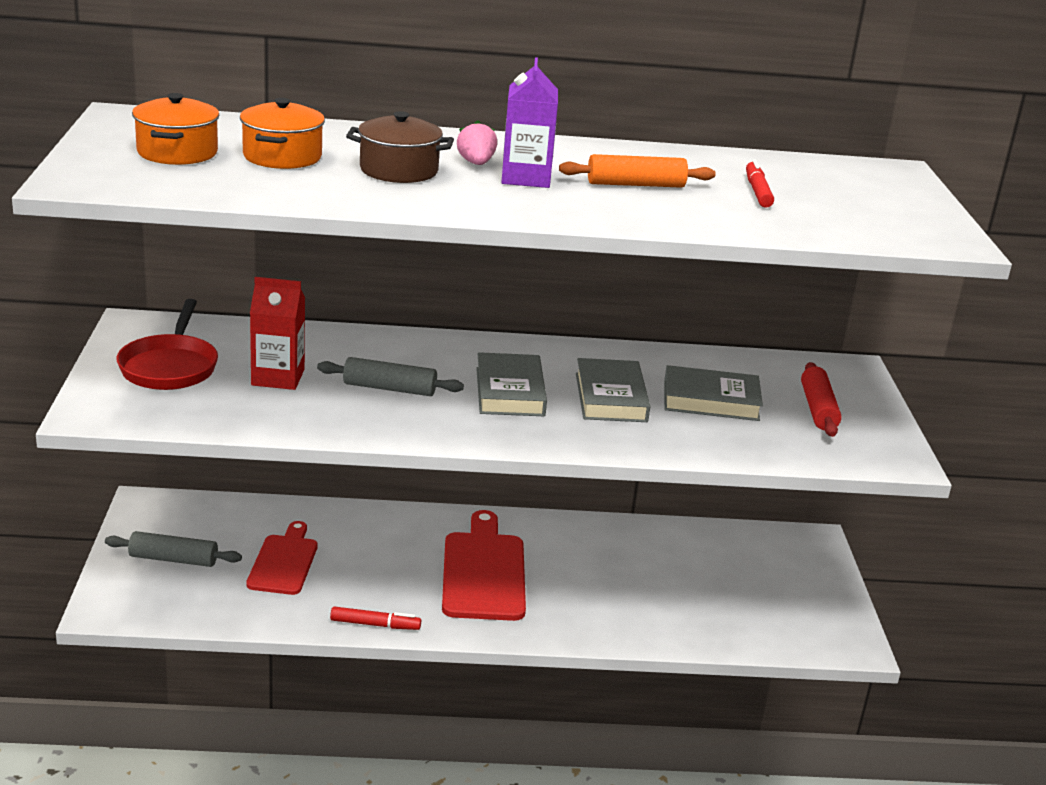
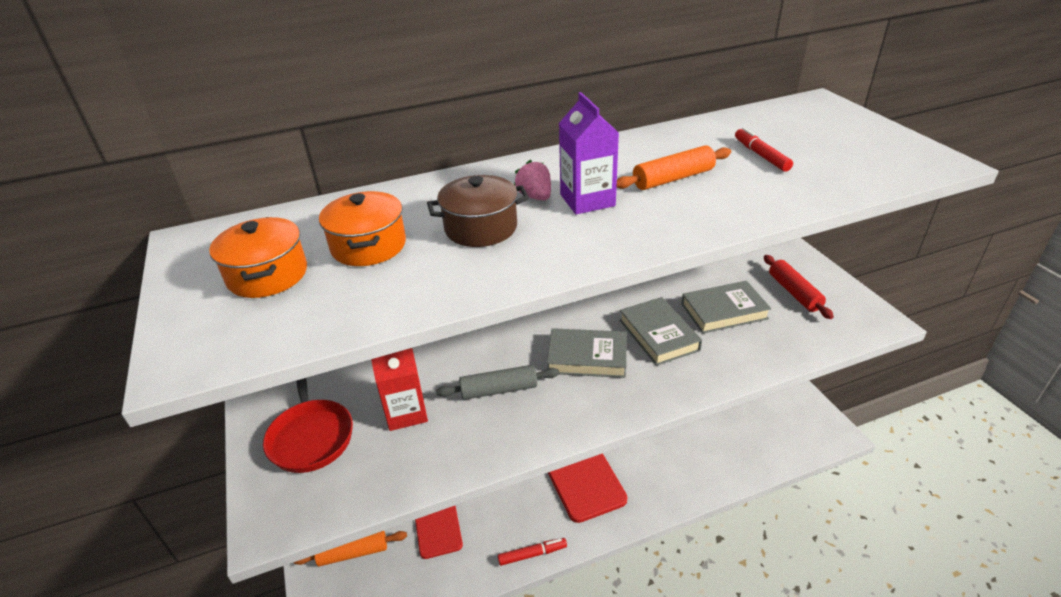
camera: 15 degrees left, 10 degrees up
(173, 559) = (353, 553): grey rolling pin -> orange rolling pin
(510, 391) = (587, 357): grey book -> grey book turned 60 degrees counterclockwise

